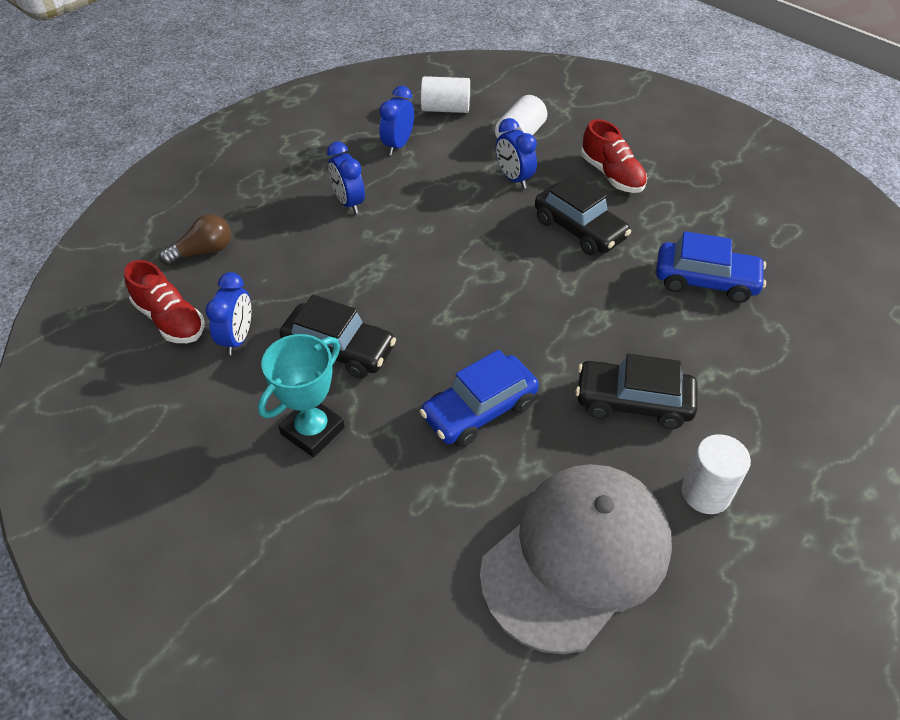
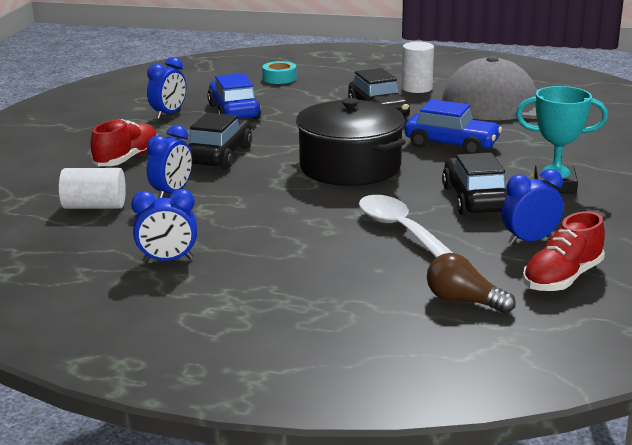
camera: 120 degrees left, 25 degrees down
(170, 320) = (562, 278): red shoe -> red shoe turned 150 degrees counterclockwise
(330, 272) = (400, 230): none -> white spoon
(349, 203) = (296, 254): blue clock -> blue clock (169, 114)
(445, 109) = (68, 256): white cylinder -> none
(483, 301) = (350, 167): none -> black pot
(823, 367) = (279, 78): none -> turquoise tape

